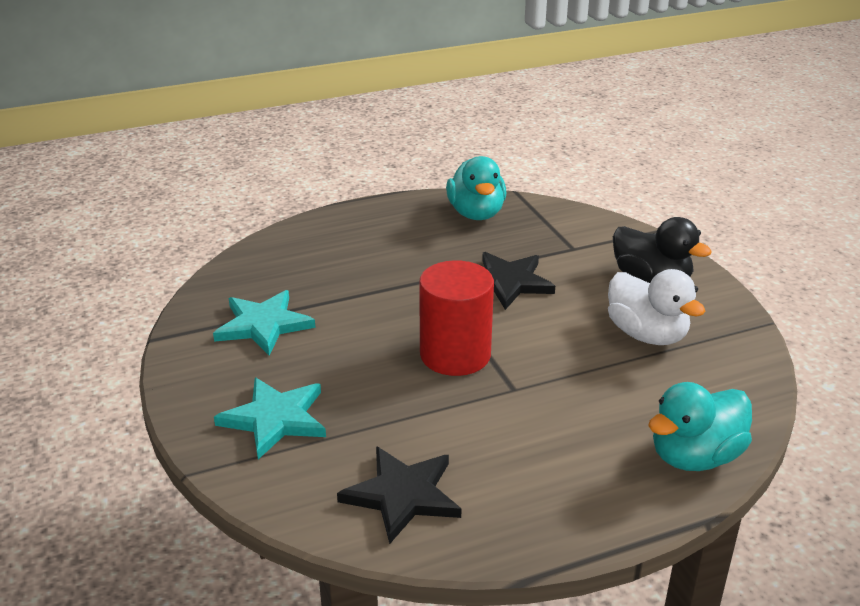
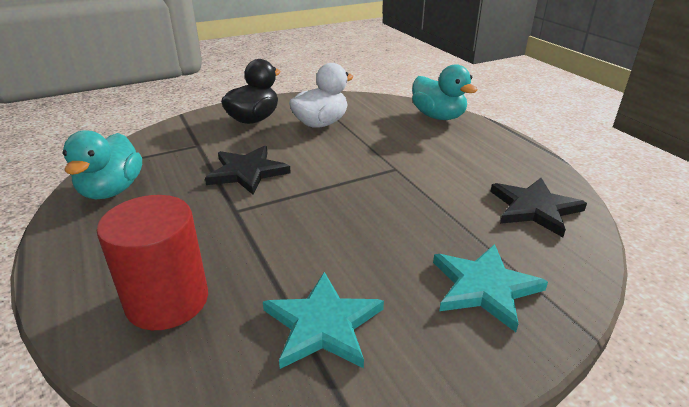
camera: 95 degrees left, 0 degrees up
(455, 355) = (358, 193): red cylinder -> red cylinder (167, 300)
(476, 213) = (112, 190): turquoise duck -> turquoise duck turned 105 degrees clockwise

